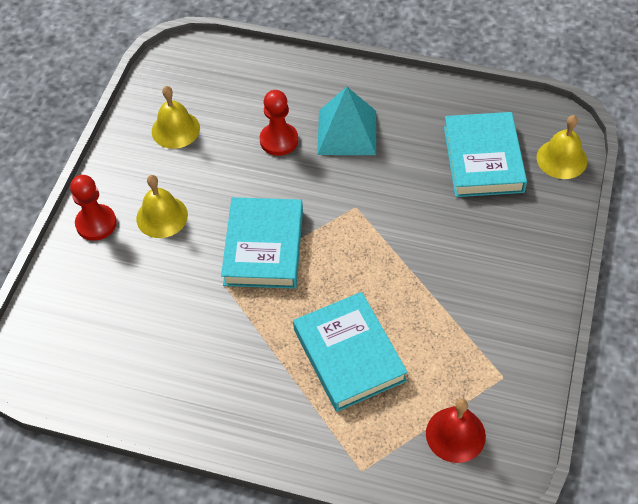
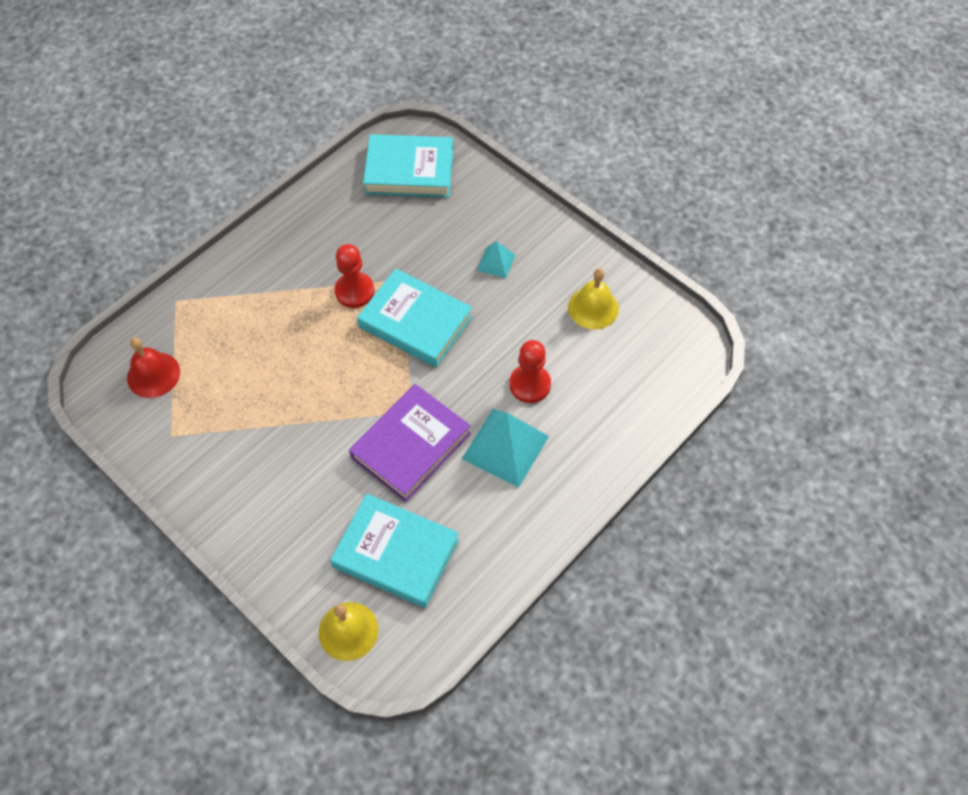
camera: 115 degrees right, 5 degrees up
(96, 223) = (517, 216): red pawn -> red pawn (354, 291)
(162, 216) = (496, 262): yellow bell -> turquoise pyramid
(349, 355) = (271, 336): turquoise book -> turquoise book (409, 171)
(387, 192) = (411, 446): none -> purple book

